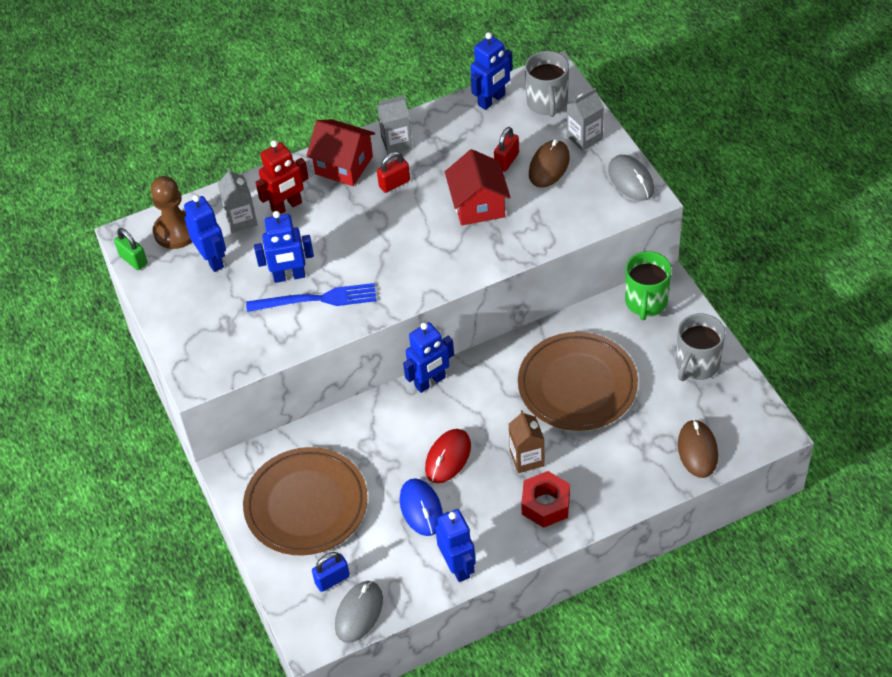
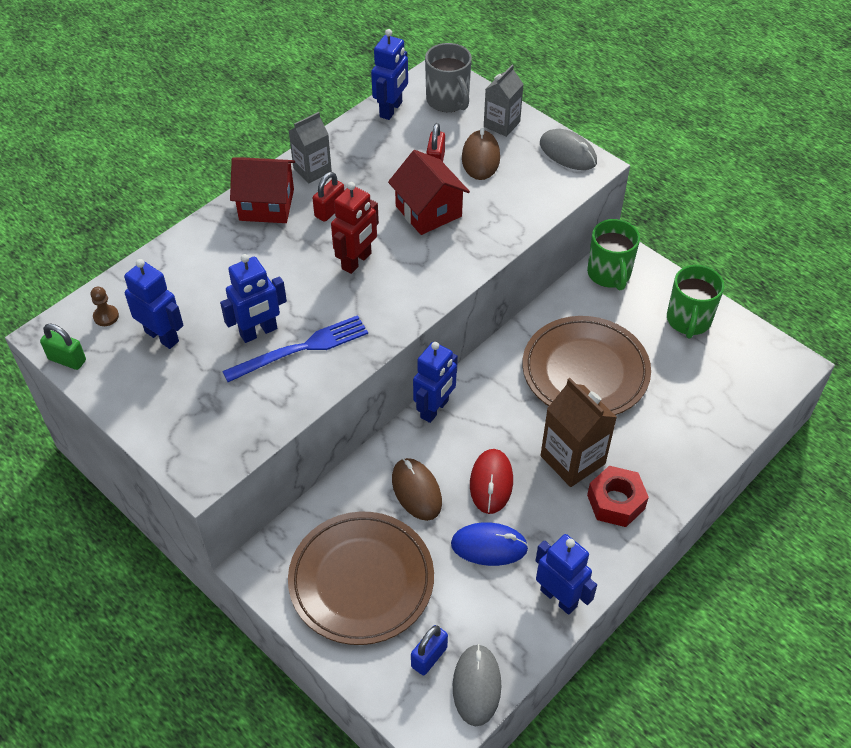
camera: 25 degrees left, 0 degrees up
(176, 231) = (106, 316): brown pawn -> brown pawn, size x0.47
(241, 220) = (177, 286): grey carton -> none
(286, 206) = (222, 260): red robot -> red robot (357, 261)
(421, 508) = (489, 546): blue mouse -> blue mouse turned 45 degrees counterclockwise
(527, 458) = (572, 460): brown carton -> brown carton, size x1.52
(696, 365) = (688, 320): grey mug -> green mug
(697, 450) = (734, 403): brown mouse -> brown mouse (416, 491)

